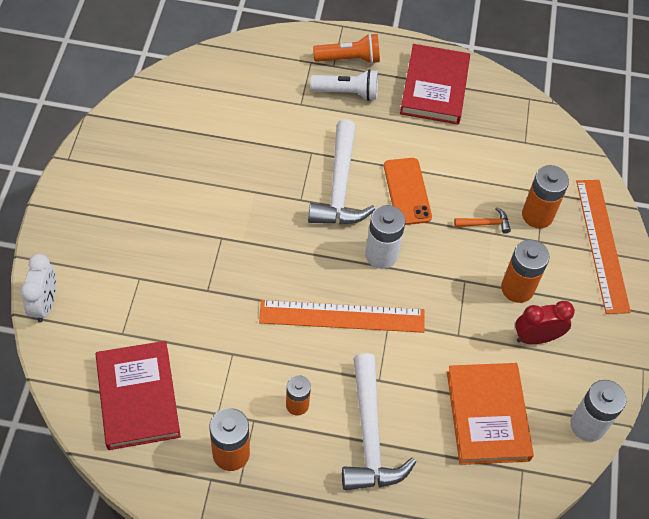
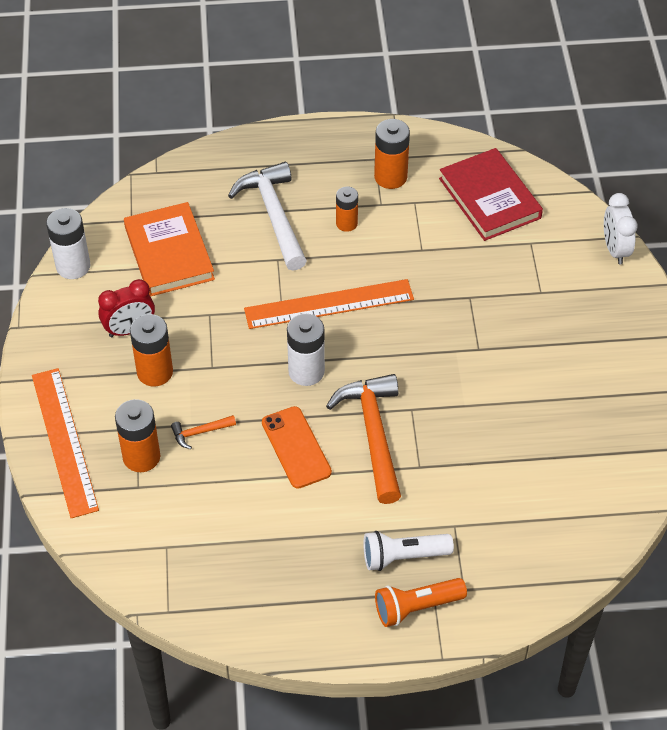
camera: 170 degrees right, 5 degrees down
(340, 186) = (373, 434): white hammer -> orange hammer
(434, 87) = (295, 594): red book -> none

